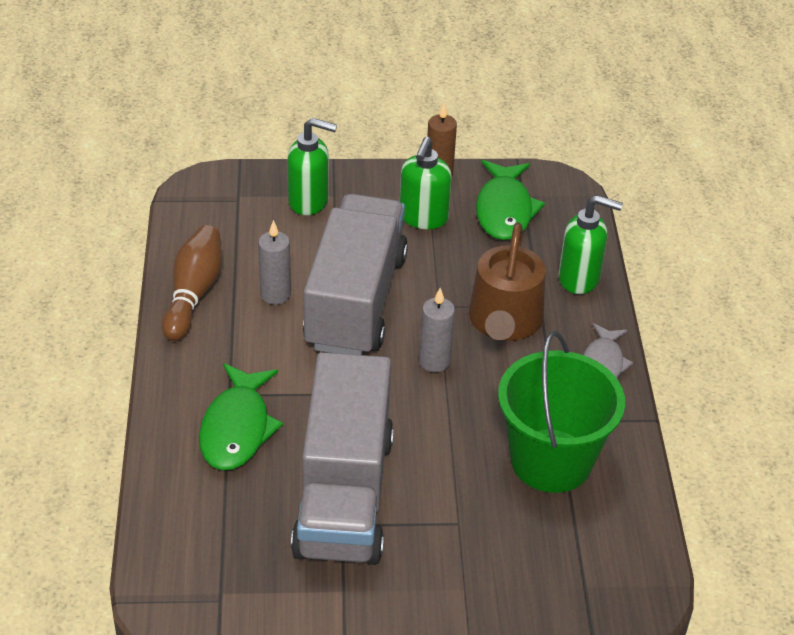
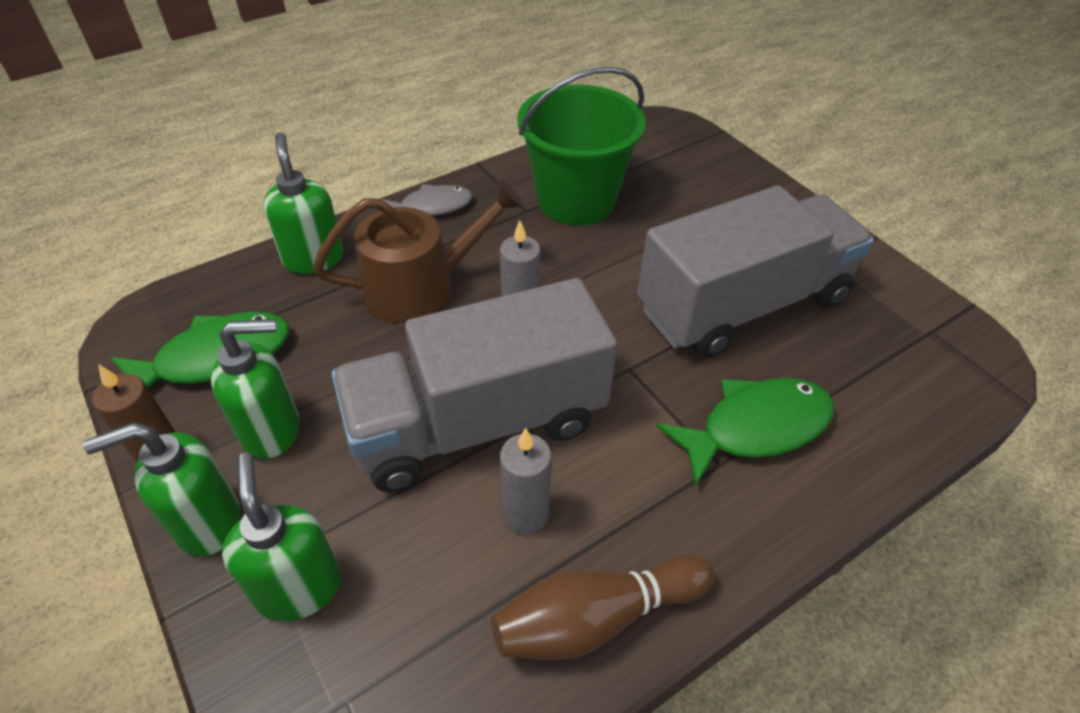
camera: 120 degrees left, 5 degrees up
(377, 181) = (207, 522): none -> green soap dispenser

